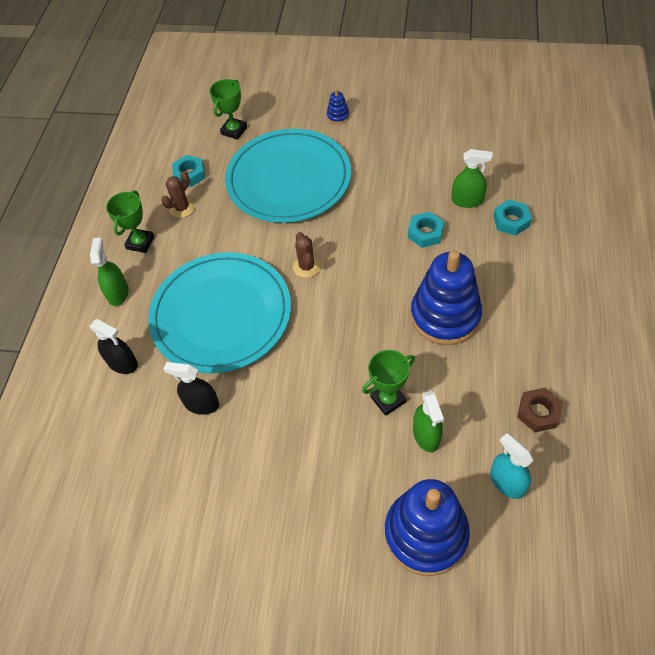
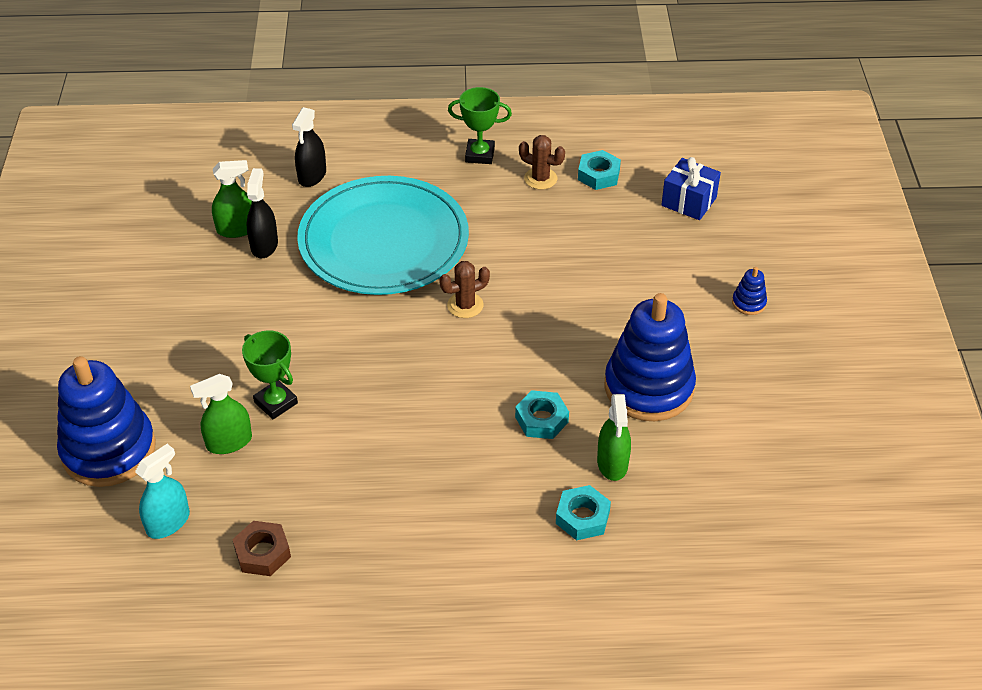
camera: 75 degrees right, 10 degrees down
(118, 293) = (404, 152): green spray bottle -> green spray bottle (237, 229)
(234, 131) = (689, 201): green trophy -> blue gift
(288, 179) = (611, 268): turquoise plate -> none
(445, 316) = (403, 450): blue stacking toy -> blue stacking toy (648, 387)

